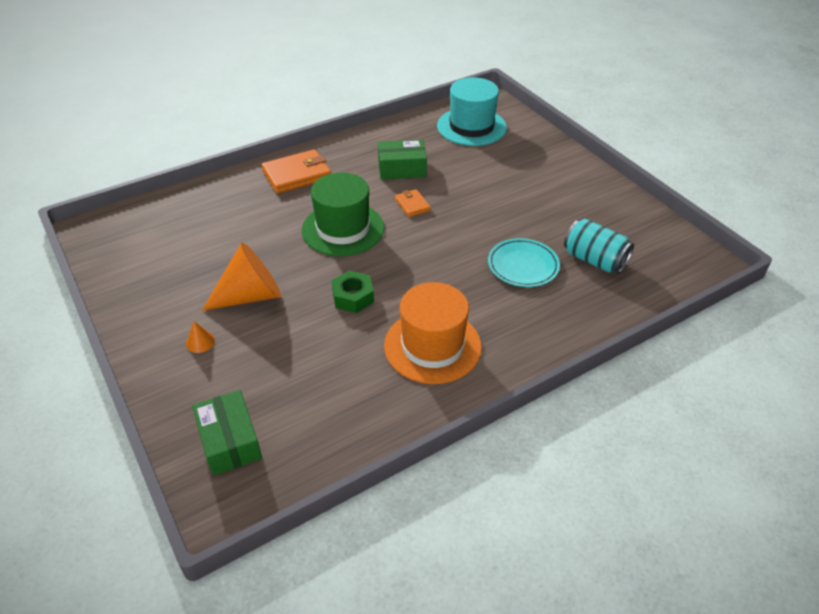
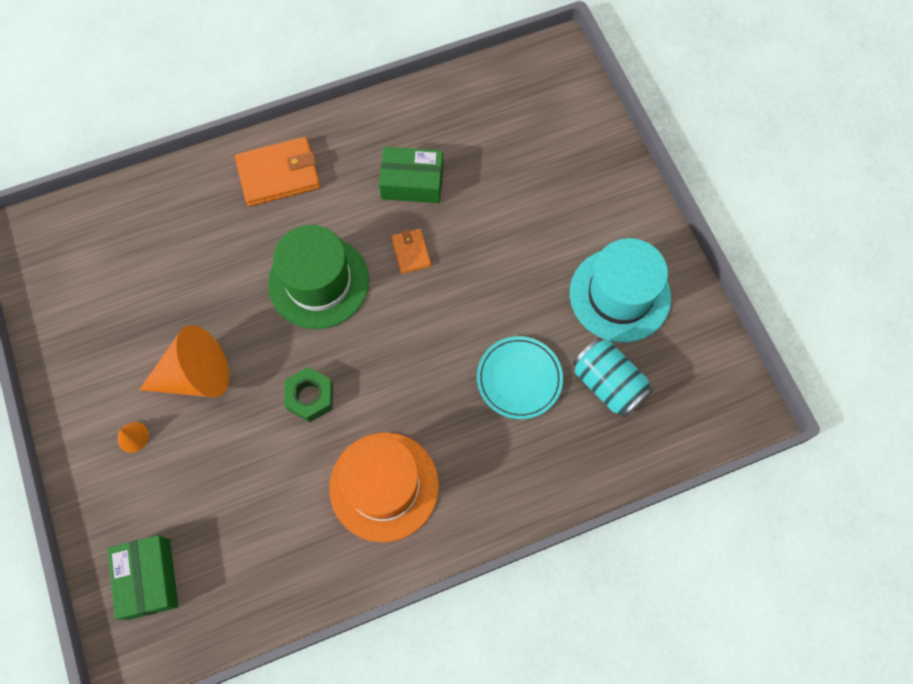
camera: 10 degrees right, 25 degrees up
(471, 127) = (522, 112): turquoise hat -> turquoise hat (620, 295)

